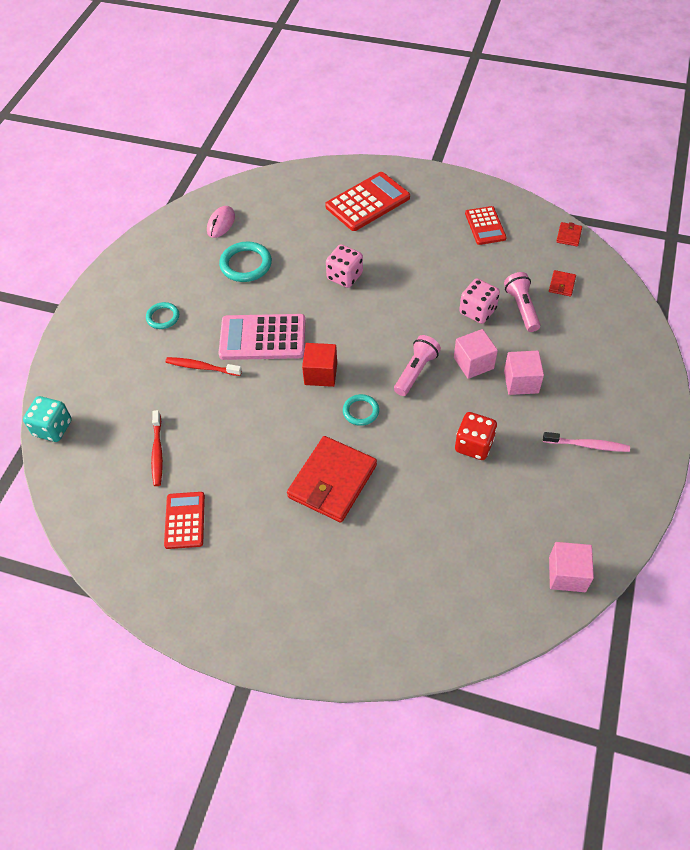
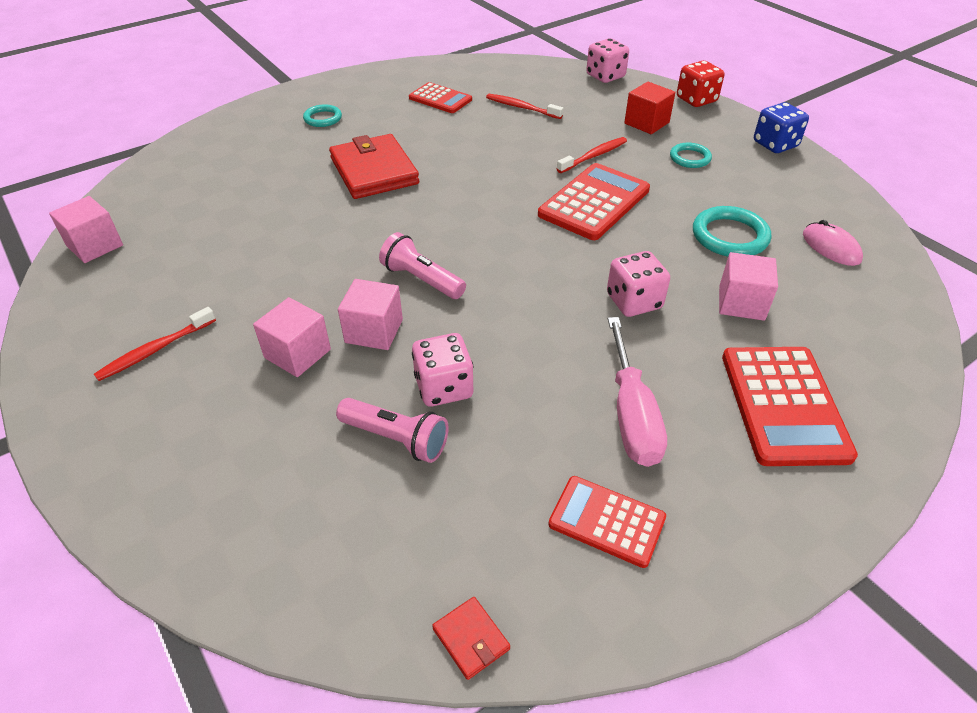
camera: 125 degrees right, 10 degrees down
(53, 428) = (605, 76): turquoise dice -> pink dice
(107, 284) = (775, 144): none -> blue dice
(262, 338) = (594, 202): pink calculator -> red calculator
(306, 239) = (741, 303): none -> pink cube
(320, 374) = (501, 216): red cube -> red cube (646, 123)
(360, 411) = (422, 219): turquoise ring -> turquoise ring (323, 118)
(415, 371) = (421, 280): pink flashlight -> pink flashlight turned 150 degrees clockwise
(423, 243) = (631, 414): none -> pink screwdriver
(474, 445) = (283, 267): red dice -> red dice (696, 100)
(562, 284) = (381, 526): red wallet -> none
(587, 445) = (155, 350): pink toothbrush -> red toothbrush

